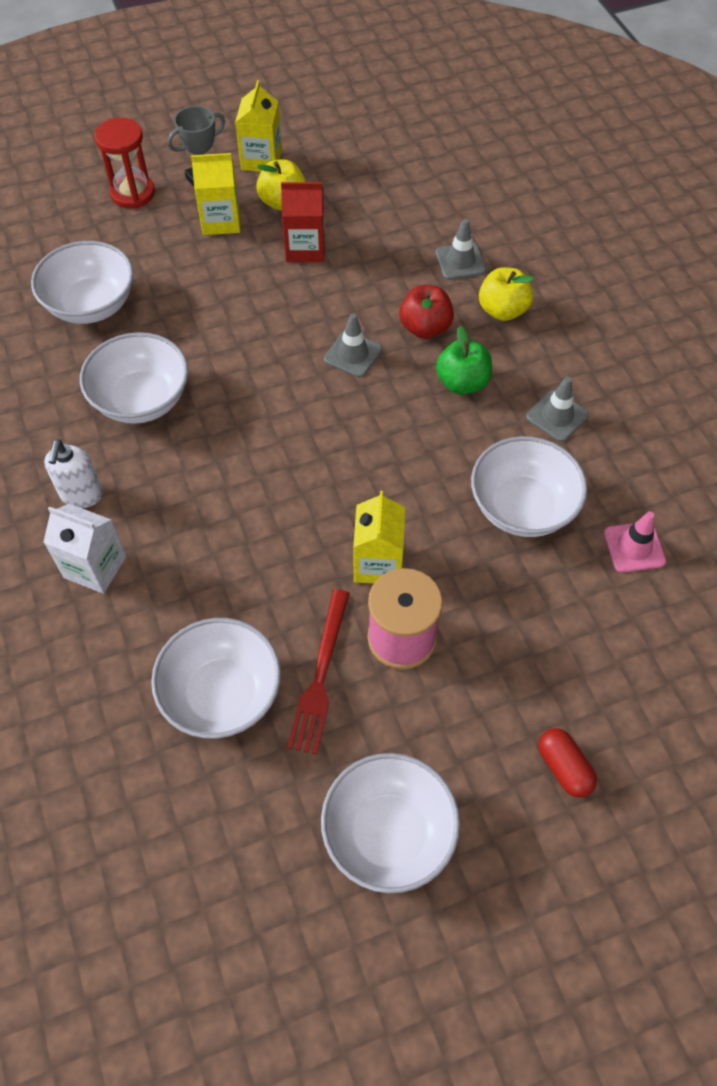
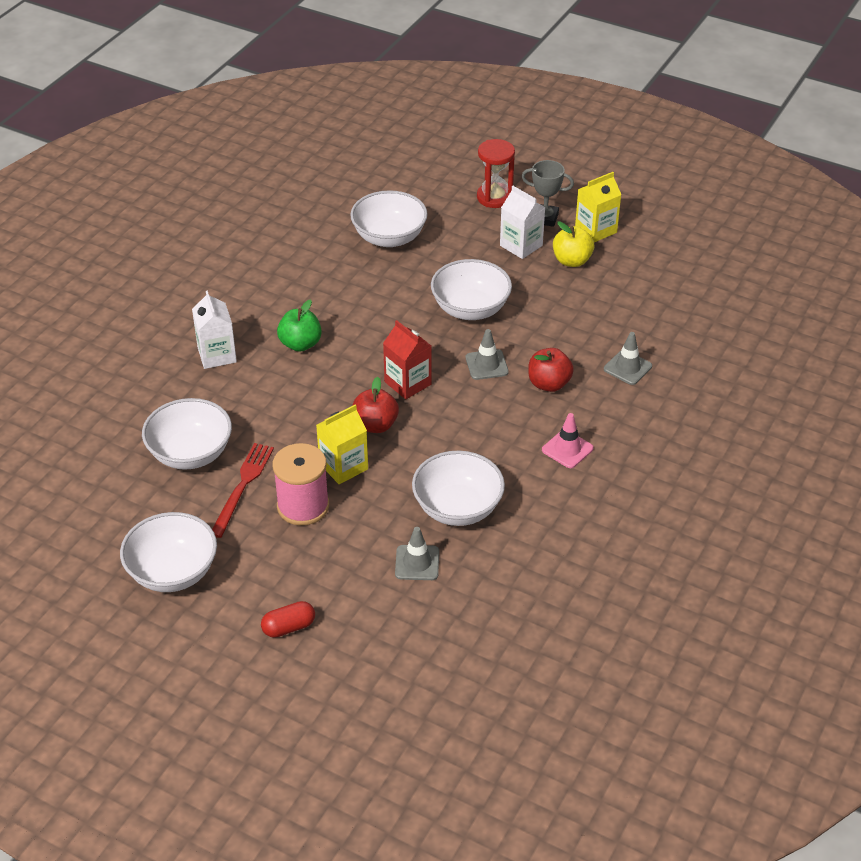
camera: 50 degrees right, 15 degrees down
(81, 495) = (256, 320): white soap dispenser -> none
(142, 400) = (346, 300): white bowl -> white bowl (470, 309)
(221, 221) = (521, 245): yellow carton -> white carton
(305, 248) = (546, 293): red carton -> red carton (407, 383)
(320, 675) = (242, 486): red fork -> red fork turned 135 degrees clockwise
(346, 497) = (375, 425): none -> red apple
(462, 383) = (524, 426): green apple -> green apple (300, 344)
(502, 310) = (610, 411): yellow apple -> none
(557, 416) = (551, 485): grey traffic cone -> grey traffic cone (417, 563)
(564, 767) = (289, 627): red capsule -> red capsule turned 45 degrees clockwise
(634, 547) = (486, 578): pink traffic cone -> pink traffic cone (567, 449)

